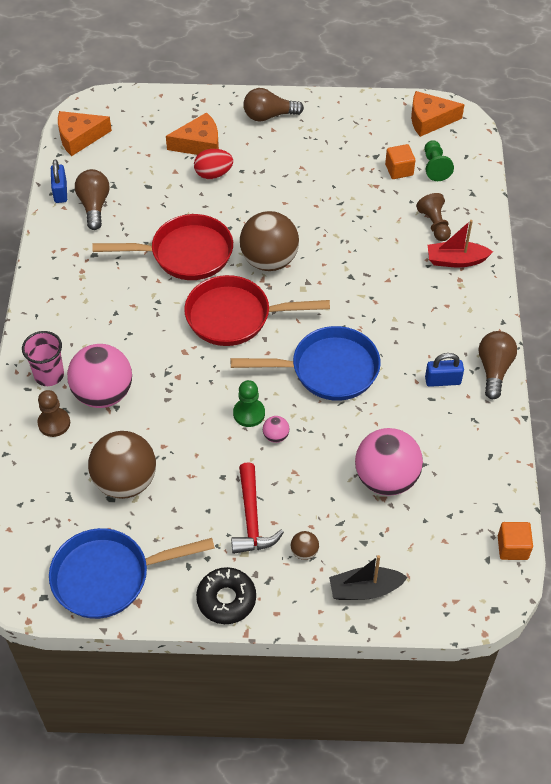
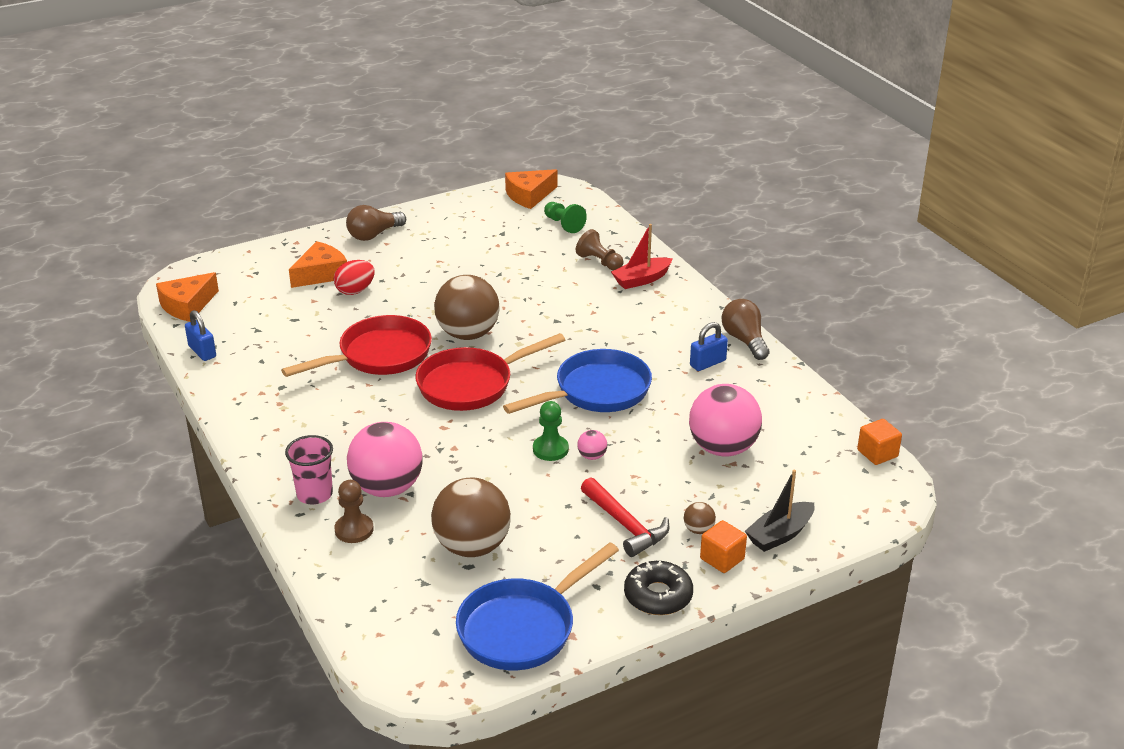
camera: 30 degrees left, 20 degrees down
(94, 205) = (249, 350): brown light bulb -> none
(399, 170) = (533, 236): orange cube -> orange cube (722, 559)

